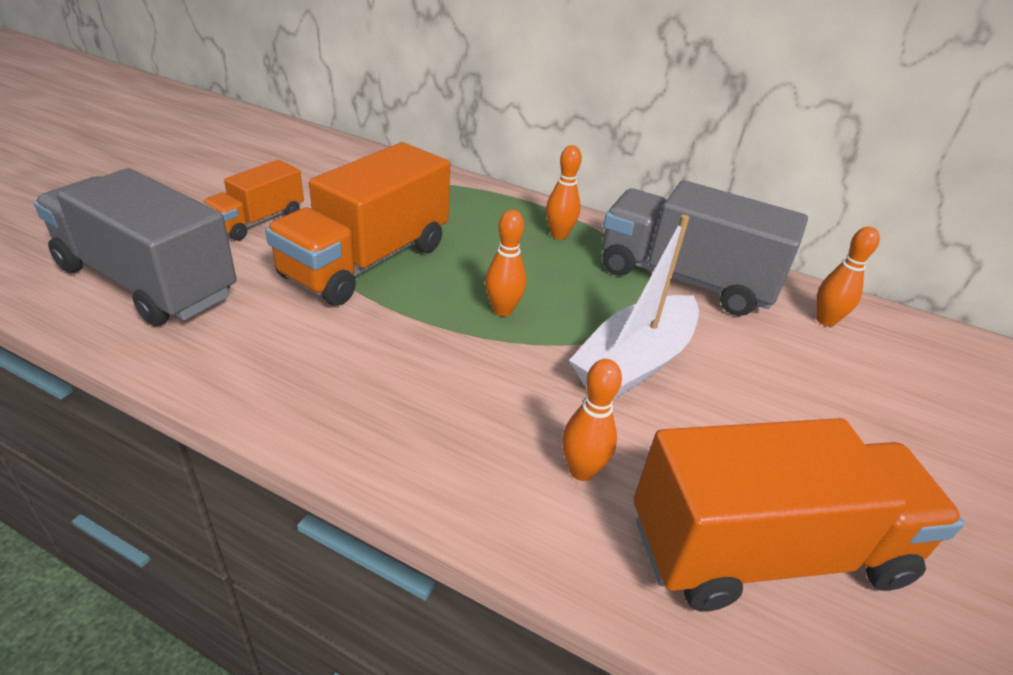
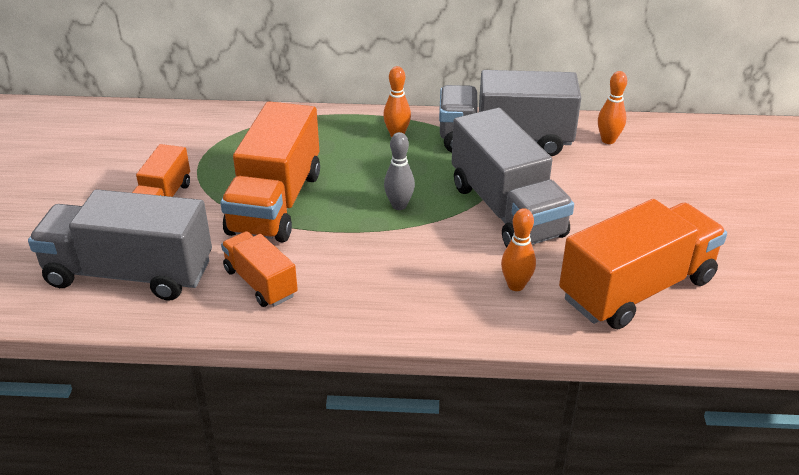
camera: 20 degrees left, 0 degrees up
(267, 342) = (260, 283): none -> orange truck
(502, 310) = (399, 205): orange bowling pin -> grey bowling pin
(634, 362) = (506, 210): white boat -> grey truck

